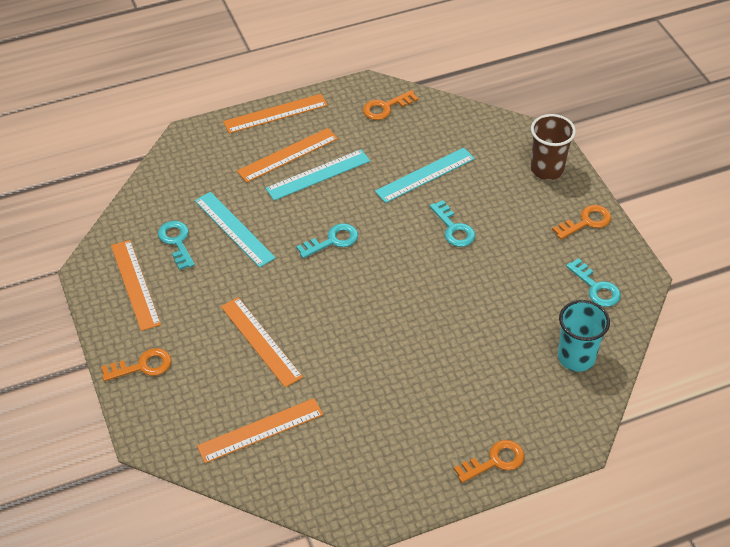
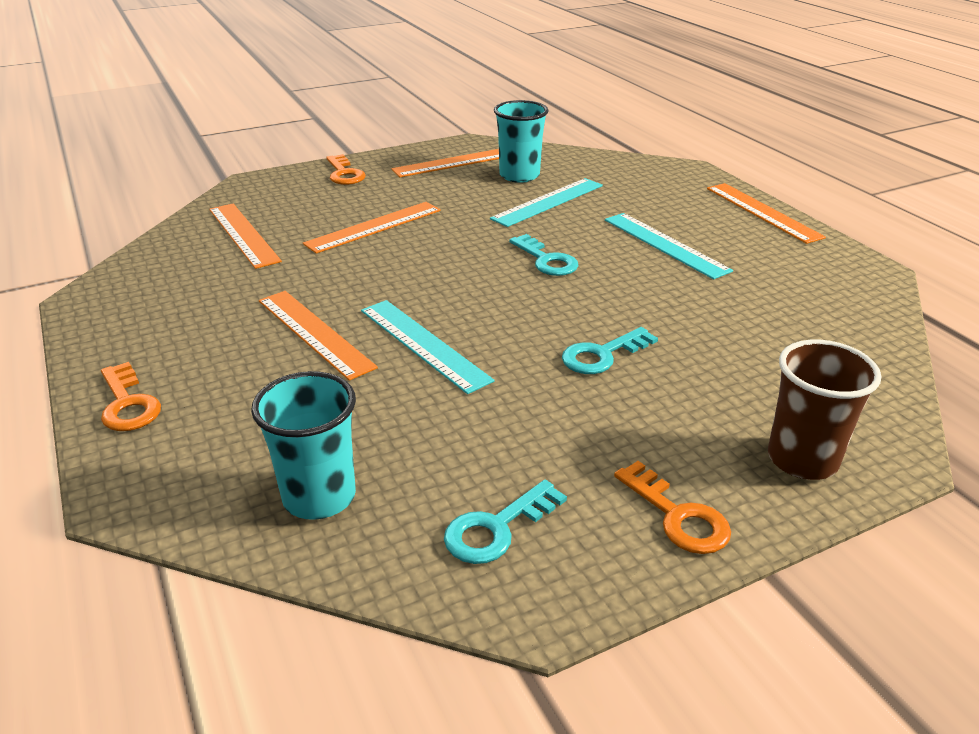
camera: 85 degrees right, 15 degrees down
(176, 242) = (519, 175): turquoise key -> turquoise cup
(288, 155) = (690, 224): orange ruler -> orange ruler (314, 333)
(385, 107) = (838, 286): orange key -> none
(425, 175) = (710, 325): turquoise ruler -> turquoise ruler (423, 344)

